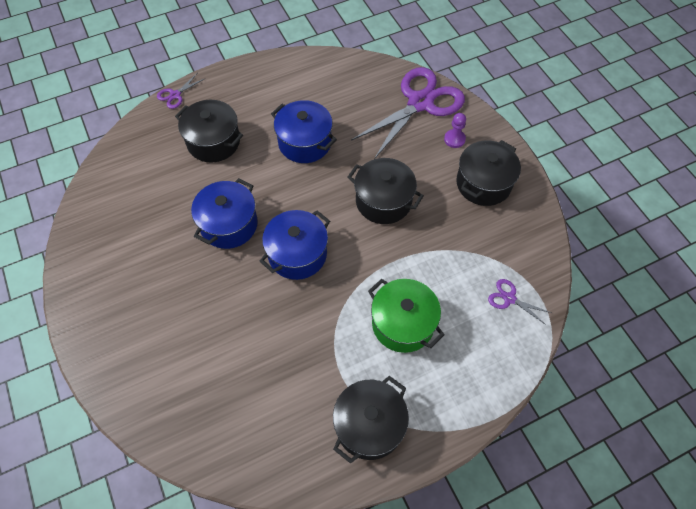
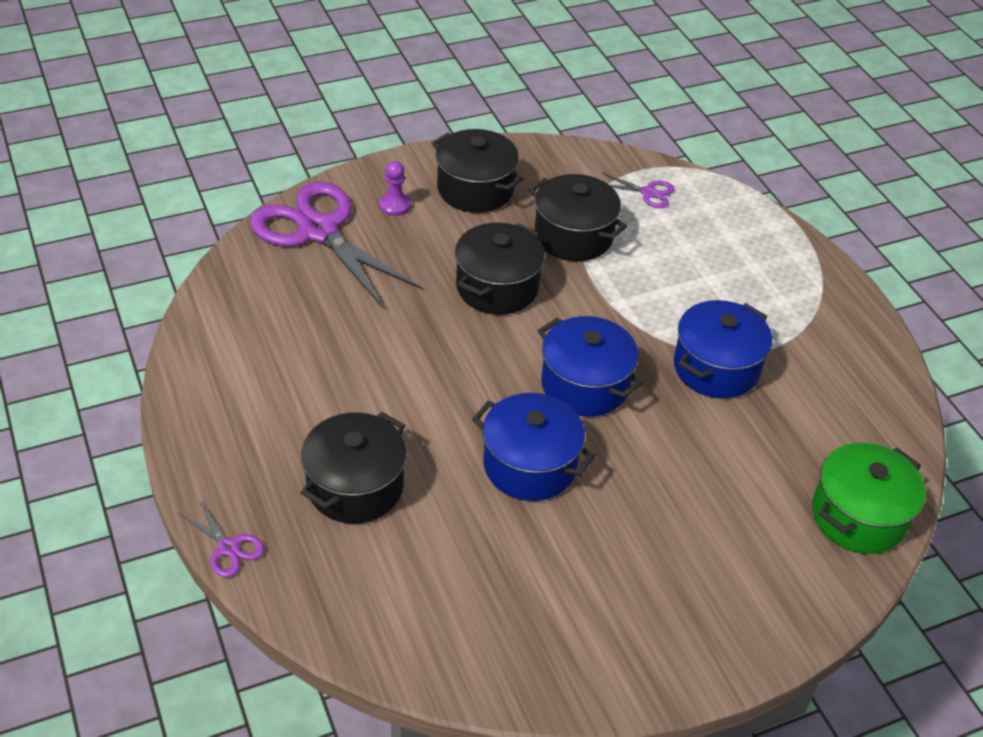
camera: 90 degrees left, 15 degrees down
(305, 143) = (376, 366): blue pot -> blue pot (716, 368)
(369, 425) = (824, 330): black pot -> black pot (573, 236)
(403, 323) = (688, 287): green pot -> green pot (858, 516)
(509, 298) = (648, 193): purple scissors -> purple scissors turned 105 degrees counterclockwise

